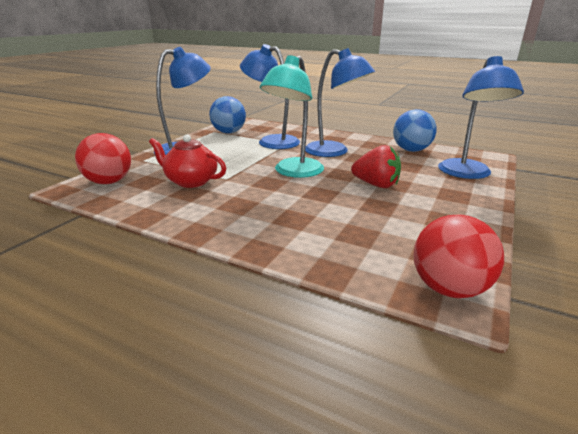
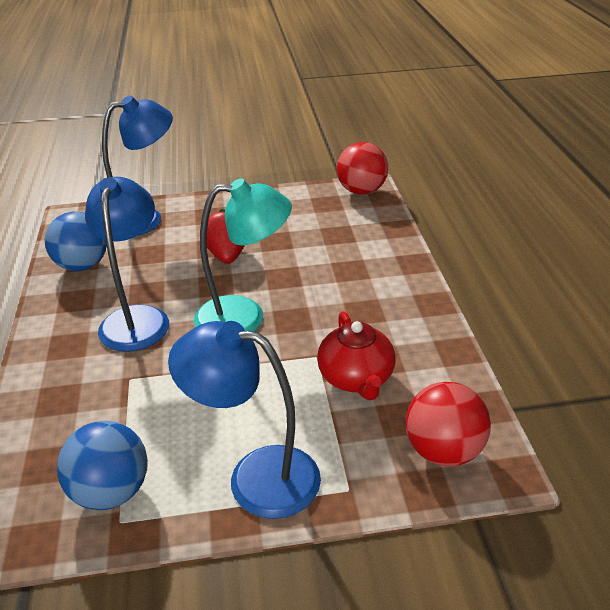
camera: 125 degrees left, 10 degrees up
(271, 141) = (129, 401): blue lamp -> none

